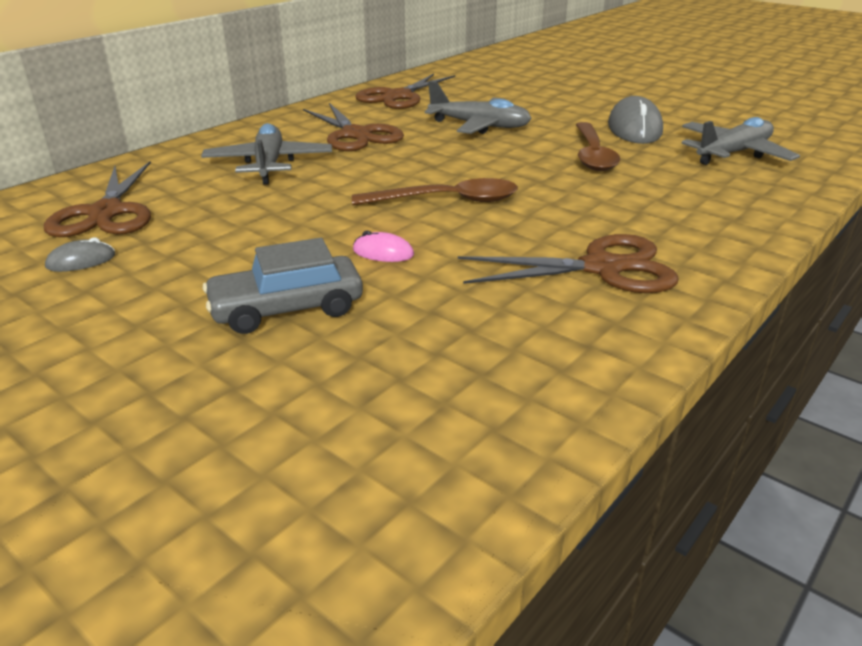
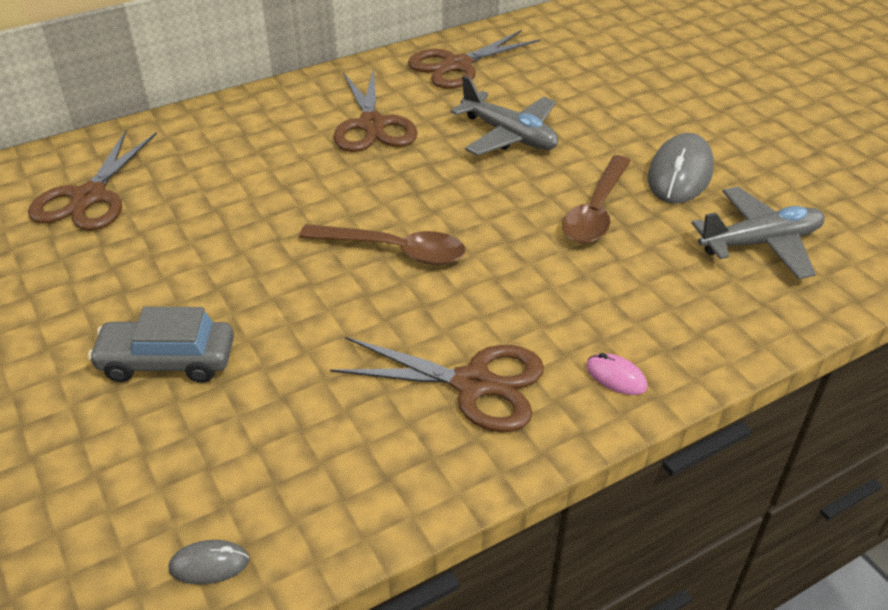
camera: 20 degrees right, 10 degrees up
(81, 261) = (41, 257): grey mouse -> grey mouse (209, 564)
(269, 165) = (262, 157): grey plane -> none
(383, 252) = (288, 310): pink mouse -> pink mouse (616, 377)

